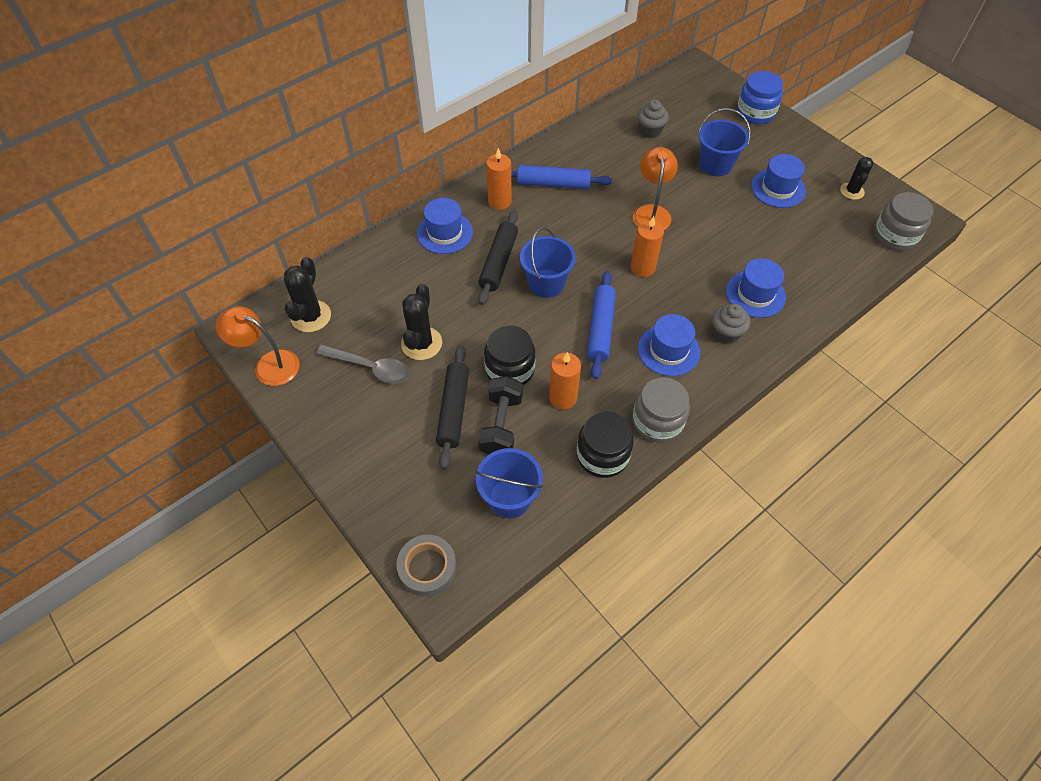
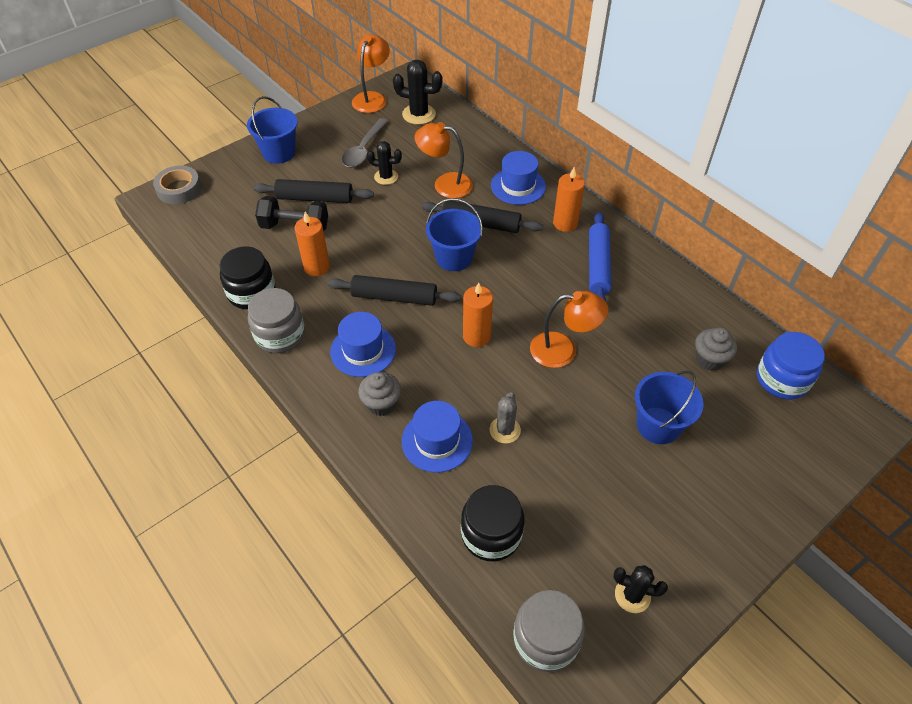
camera: 90 degrees right, 5 degrees down
(421, 343) = (386, 177): black cactus -> black cactus, size x0.66
(438, 291) = (445, 184): none -> orange lamp
(509, 498) = (224, 232): blue bucket -> blue bucket (279, 153)
(510, 369) = (352, 232): black jar -> black jar (491, 534)
(601, 329) = (394, 297): blue rolling pin -> black rolling pin
(737, 251) = (505, 430): none -> grey cactus
(755, 112) = (782, 489): blue jar -> blue jar (782, 379)
(778, 188) = (623, 494): blue hat -> none

